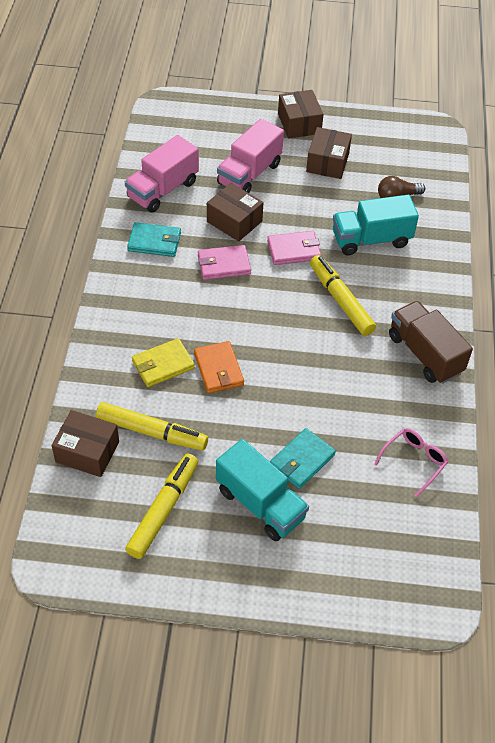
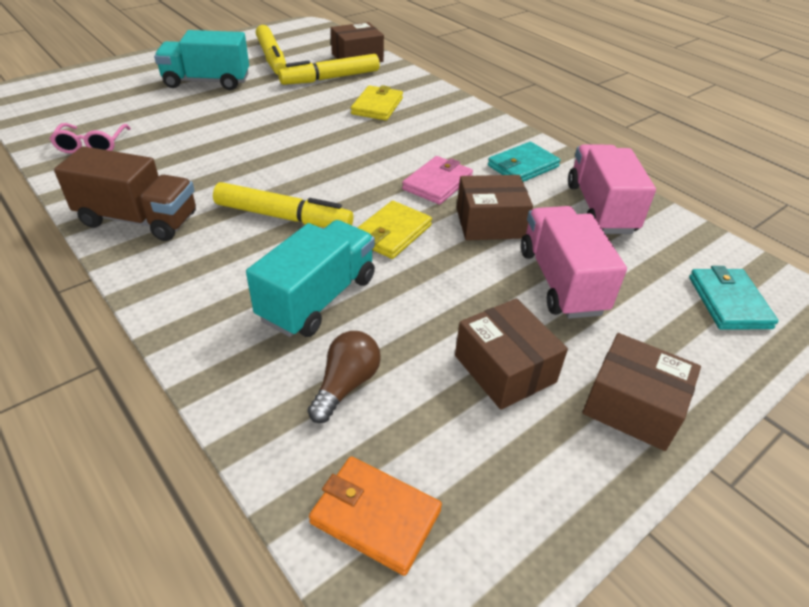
camera: 135 degrees right, 10 degrees down
(218, 369) = (331, 122): orange wallet -> orange wallet (375, 516)
(294, 250) = (392, 233): pink wallet -> yellow wallet
(302, 460) = (198, 109): turquoise wallet -> turquoise wallet (728, 302)

